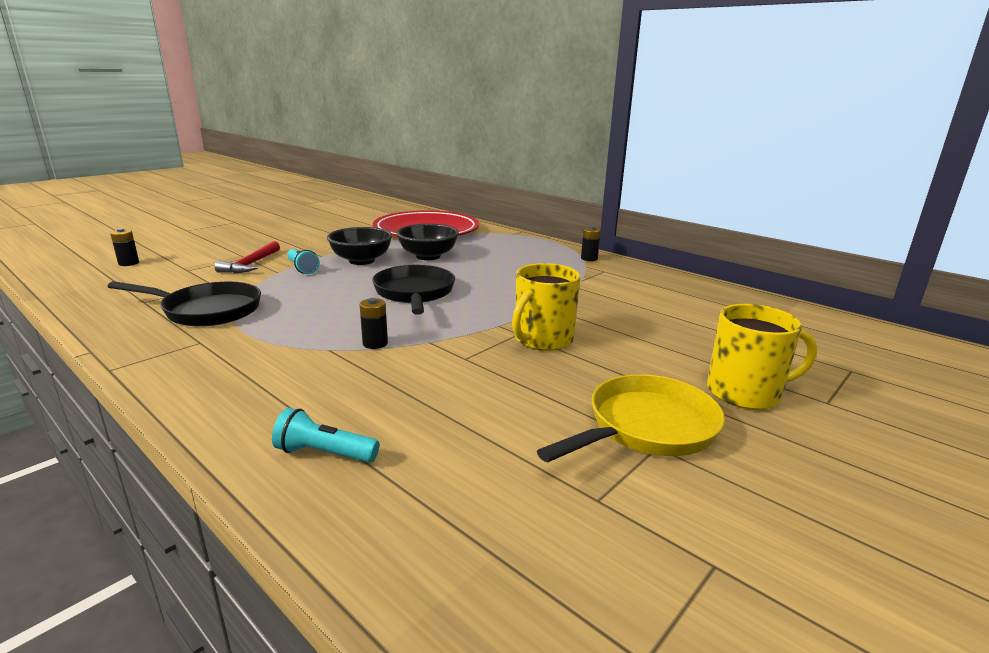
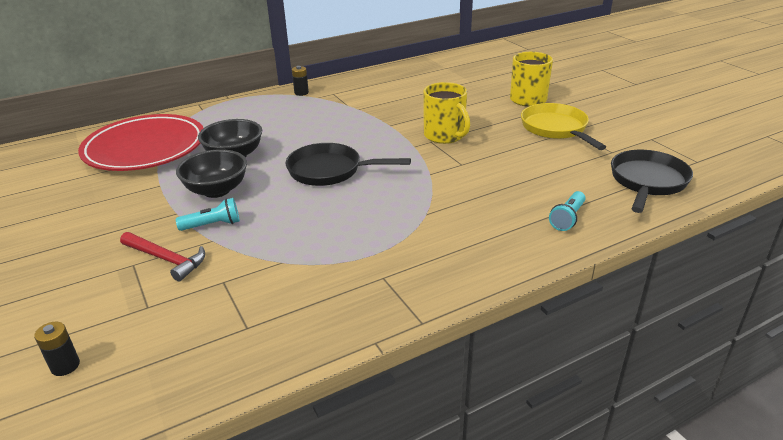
camera: 70 degrees left, 10 degrees up
(207, 311) = (305, 279): black pan -> black pan (647, 182)
(375, 343) = (424, 194): black battery -> none

